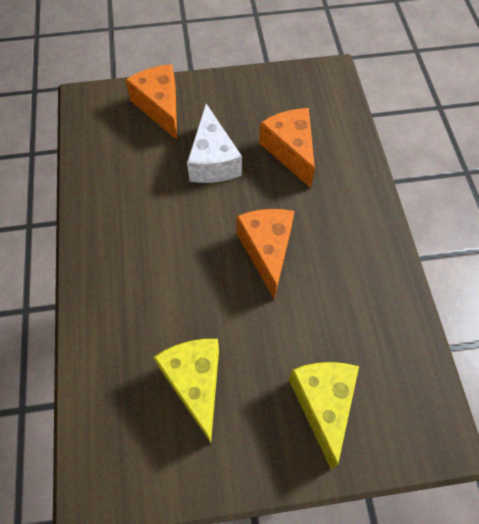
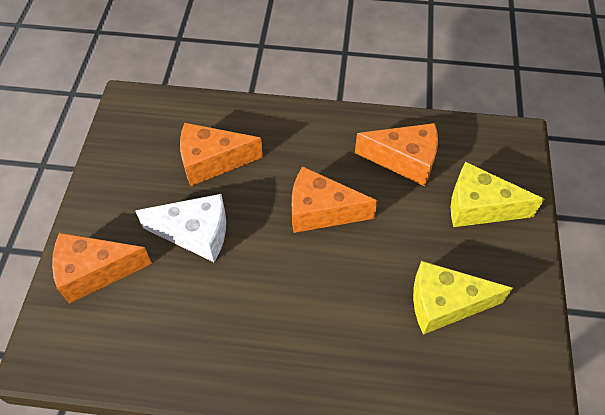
camera: 75 degrees left, 5 degrees down
(356, 315) = (404, 160): none -> orange cheese

